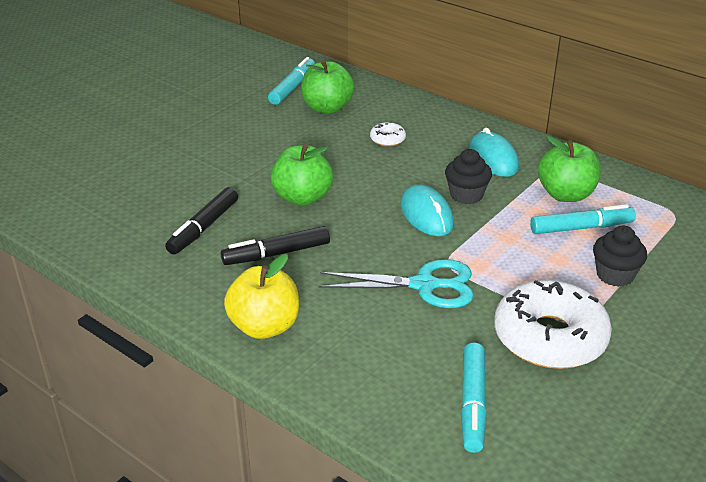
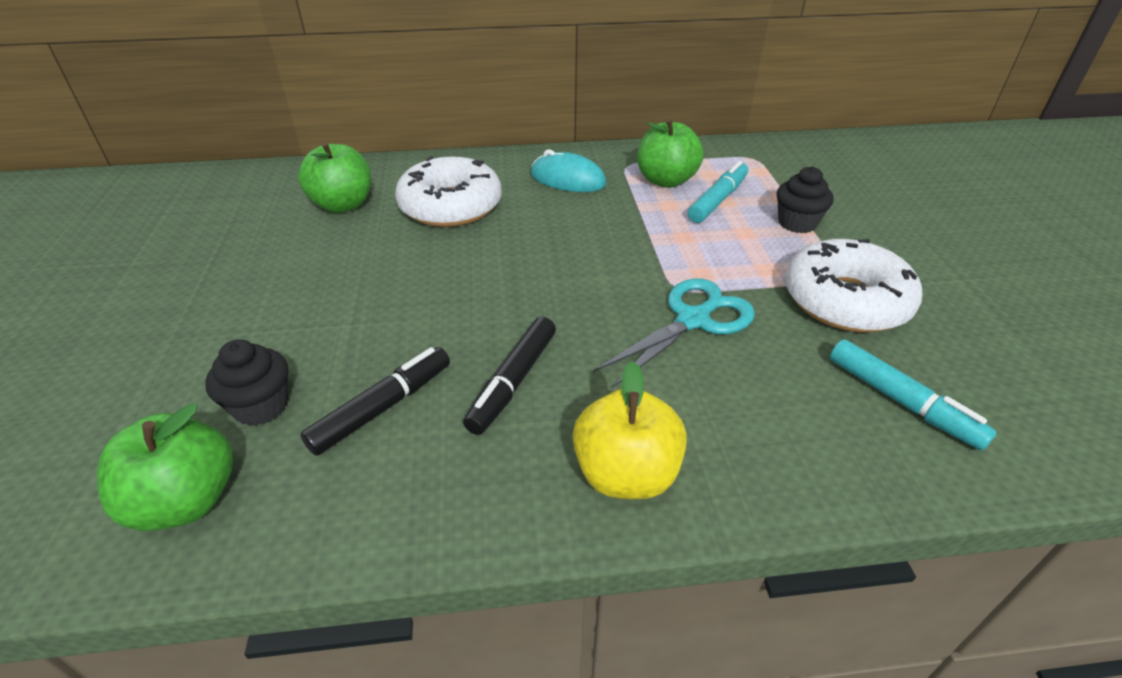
camera: 45 degrees left, 5 degrees up
(203, 228) = (382, 407): black marker -> black marker turned 120 degrees counterclockwise
(293, 87) = (272, 201): turquoise marker -> none
(302, 197) = (450, 305): green apple -> green apple (186, 501)
(387, 139) = (450, 206): white donut -> white donut, size x2.37
(426, 215) = (592, 255): turquoise mouse -> none
(466, 195) = (596, 220): black cupcake -> black cupcake (261, 406)

